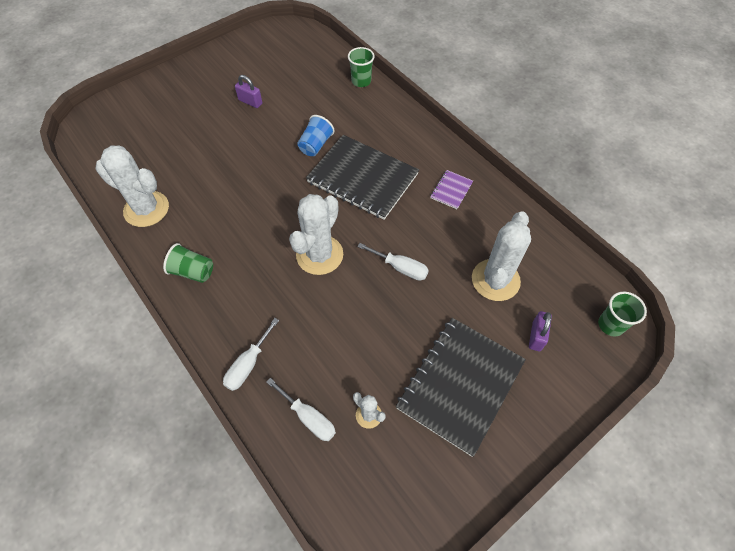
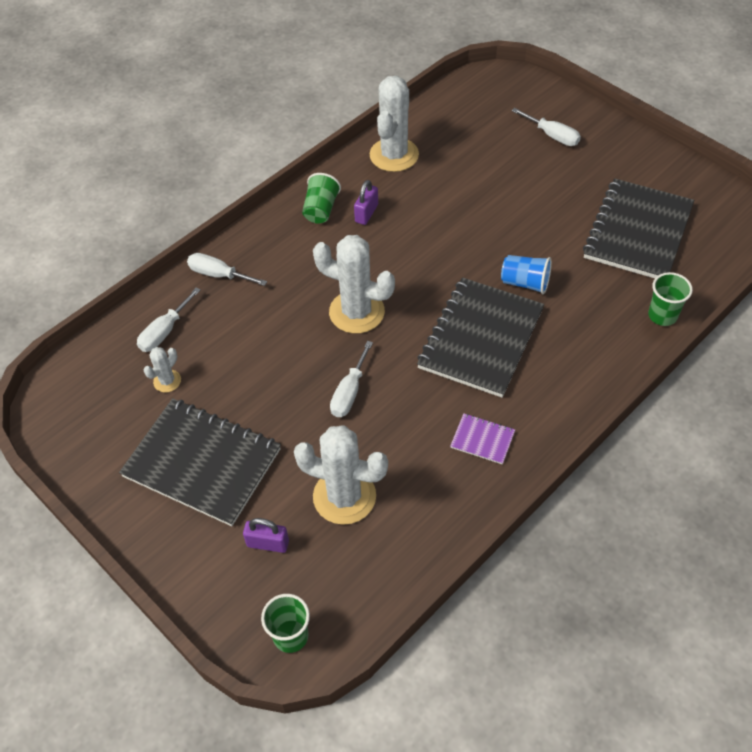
camera: 85 degrees right, 5 degrees down
(170, 105) = (552, 136): none -> white screwdriver
(250, 102) = (581, 206): purple padlock -> purple padlock (366, 213)
(285, 78) = (638, 232): none -> black notebook

